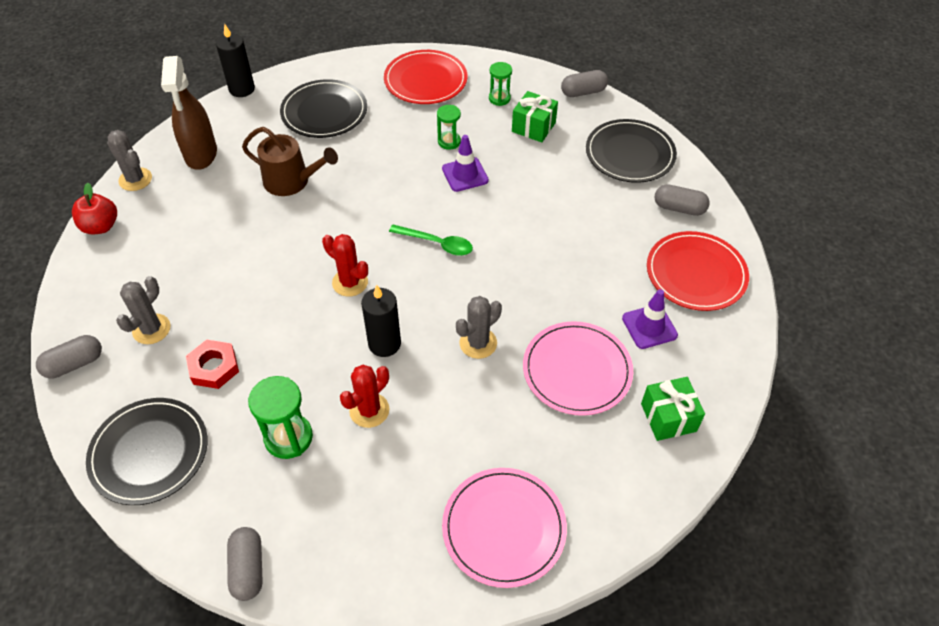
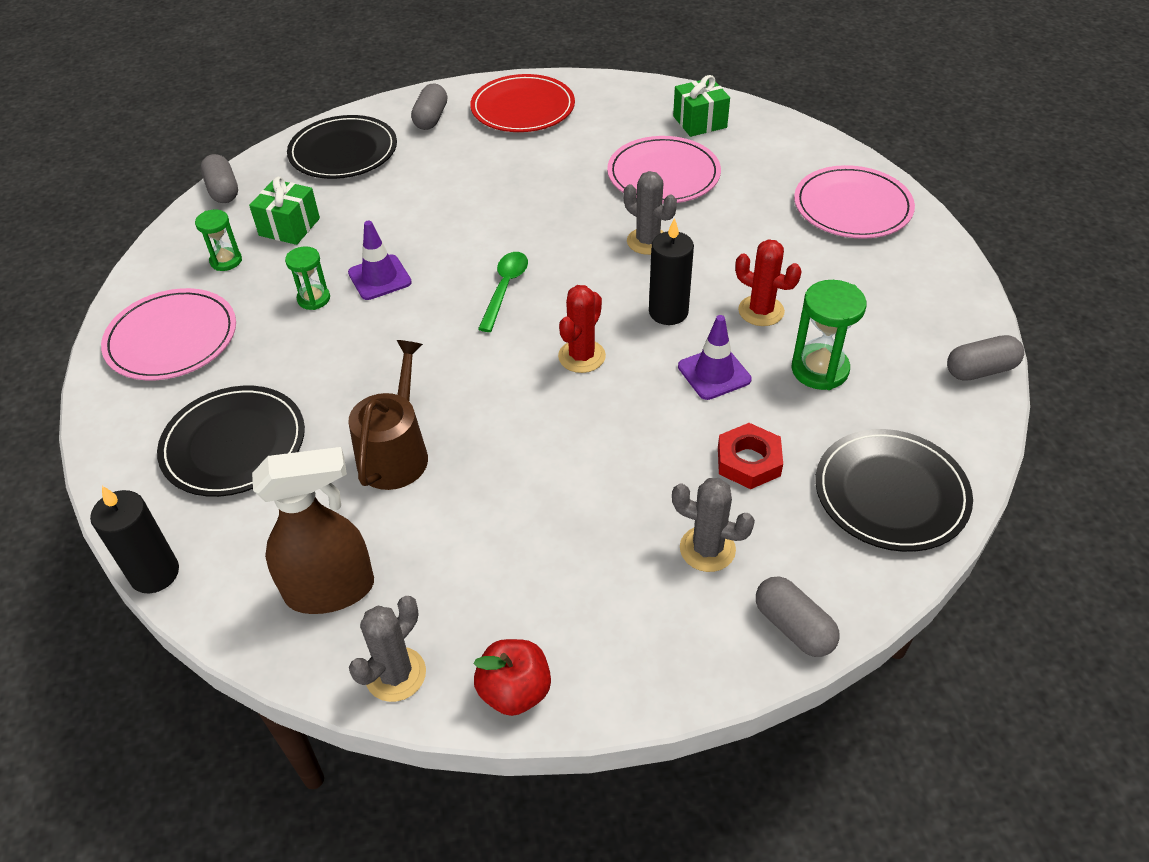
camera: 95 degrees left, 5 degrees down
(425, 80) = (172, 338): red plate -> pink plate
(649, 327) = (597, 134): purple traffic cone -> purple traffic cone (714, 373)

